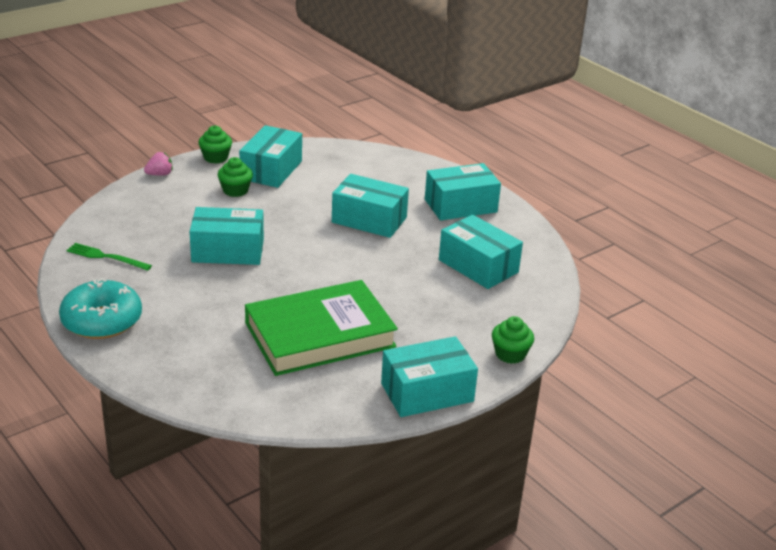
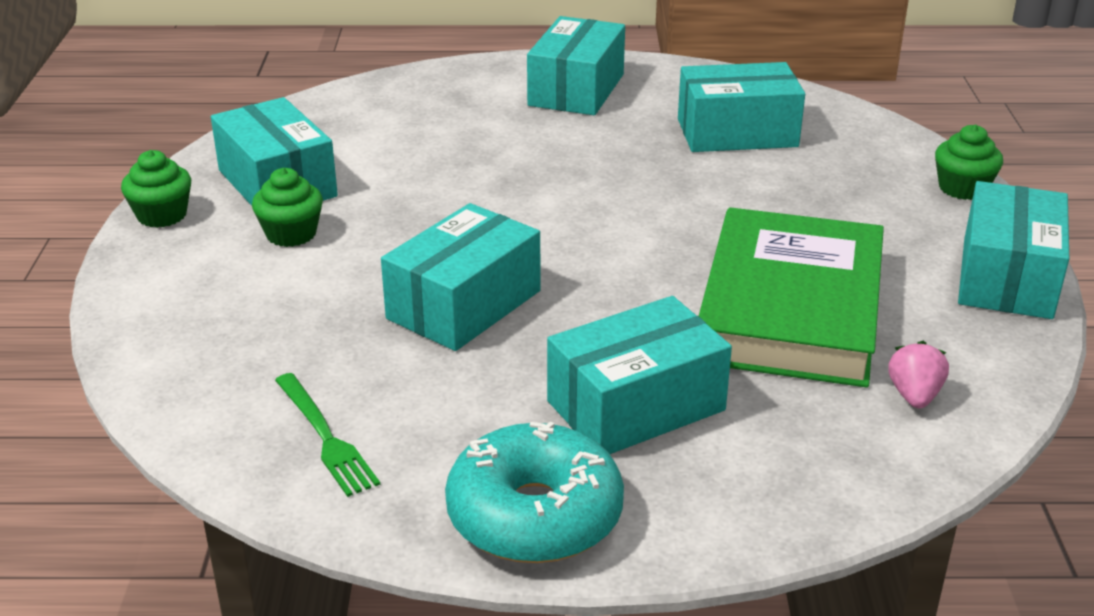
camera: 50 degrees left, 0 degrees up
(106, 257) = (325, 437): green fork -> green fork turned 90 degrees counterclockwise
(160, 174) = (130, 285): pink strawberry -> pink strawberry (914, 396)
(369, 220) = (527, 161): turquoise box -> turquoise box (636, 406)

